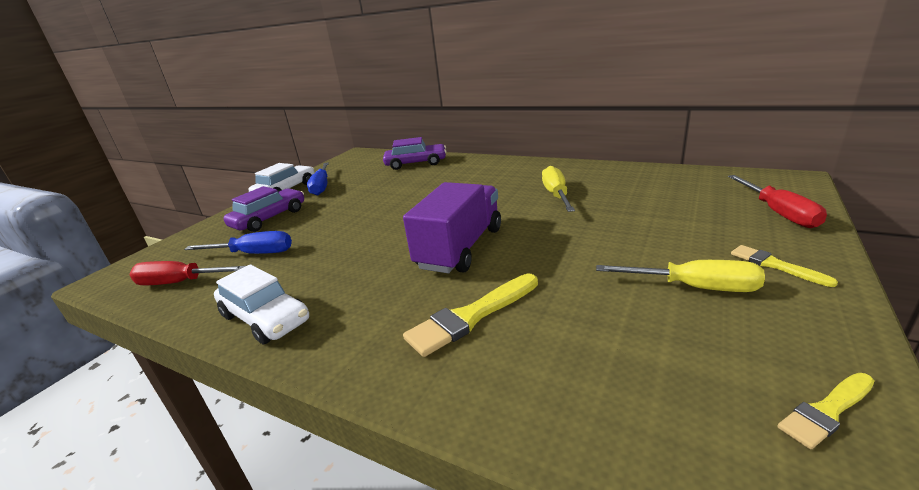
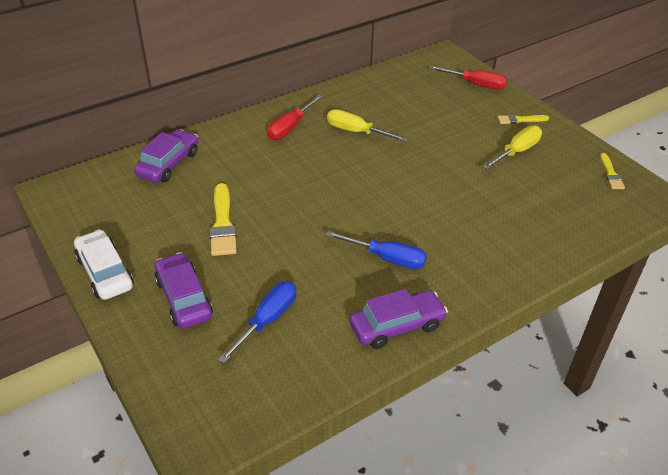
camera: 65 degrees left, 15 degrees up
(179, 283) = (276, 379): red screwdriver -> red screwdriver (289, 128)
(265, 318) = (397, 326): white car -> purple car
(321, 187) = (138, 243): blue screwdriver -> blue screwdriver (387, 258)
(460, 248) = (390, 206): purple truck -> none
(471, 316) = (478, 233): yellow brush -> yellow brush (223, 224)

